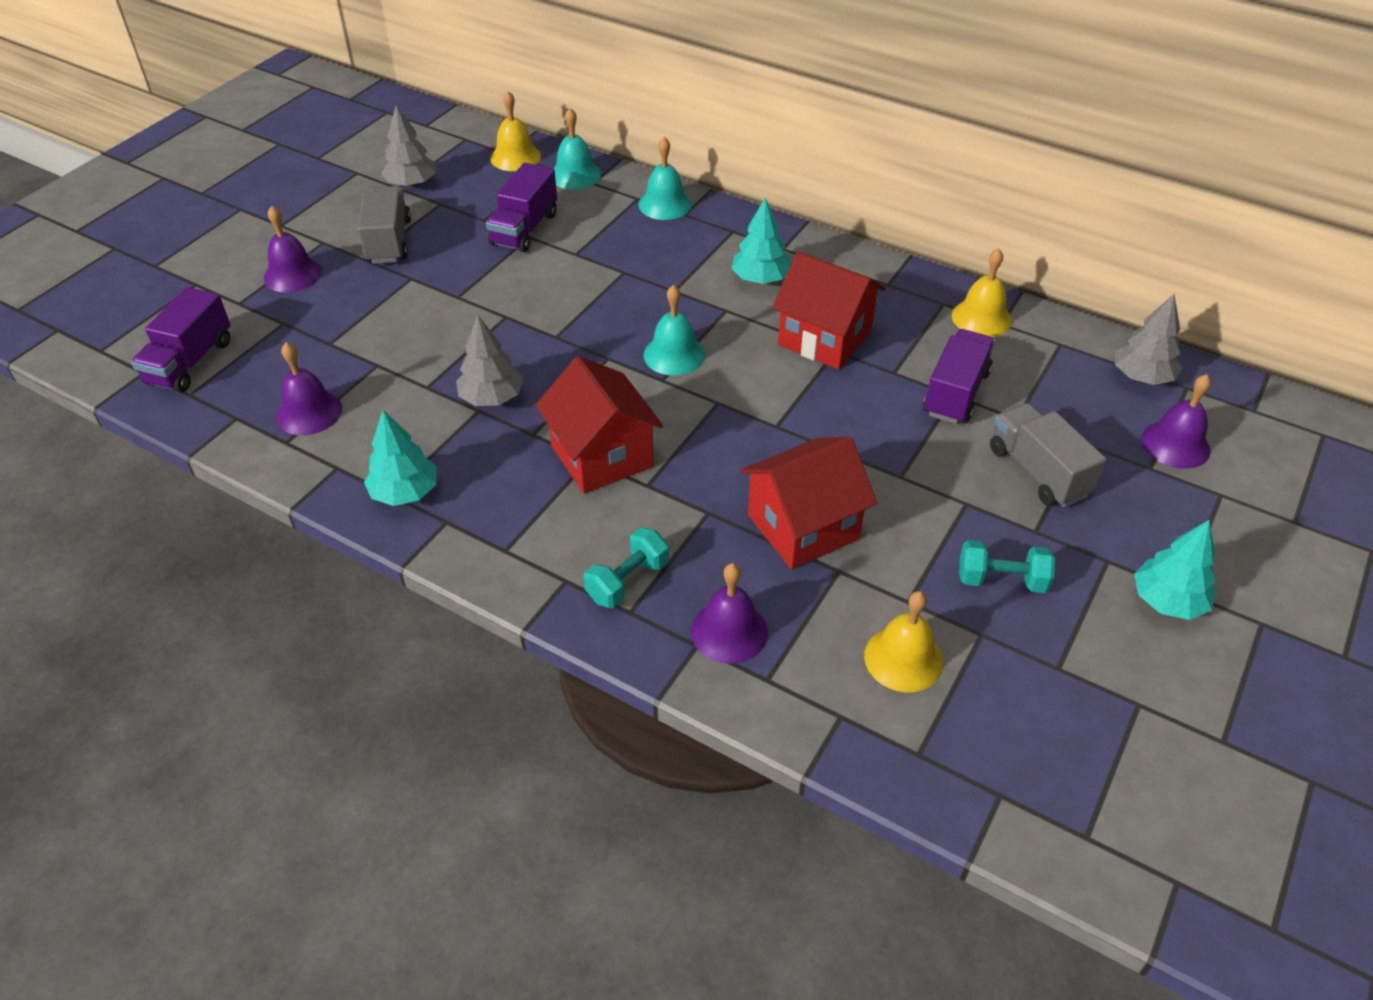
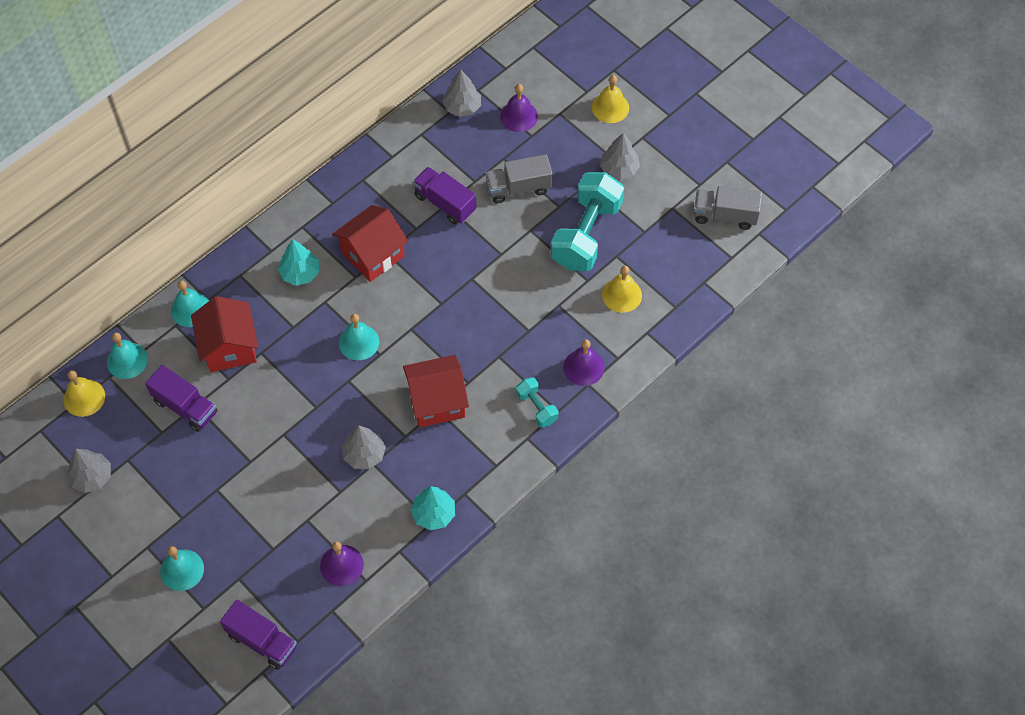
camera: 75 degrees left, 15 degrees up
(293, 274) = (182, 570): purple bell -> turquoise bell
(389, 241) = (165, 500): grey truck -> grey truck (725, 215)
(803, 527) = (523, 313): red house -> red house (229, 347)
(981, 318) = (383, 165): yellow bell -> yellow bell (610, 107)
(1001, 580) = (586, 234): turquoise dumbbell -> turquoise dumbbell, size x2.08
(1167, 601) = (619, 169): turquoise tree -> grey tree

